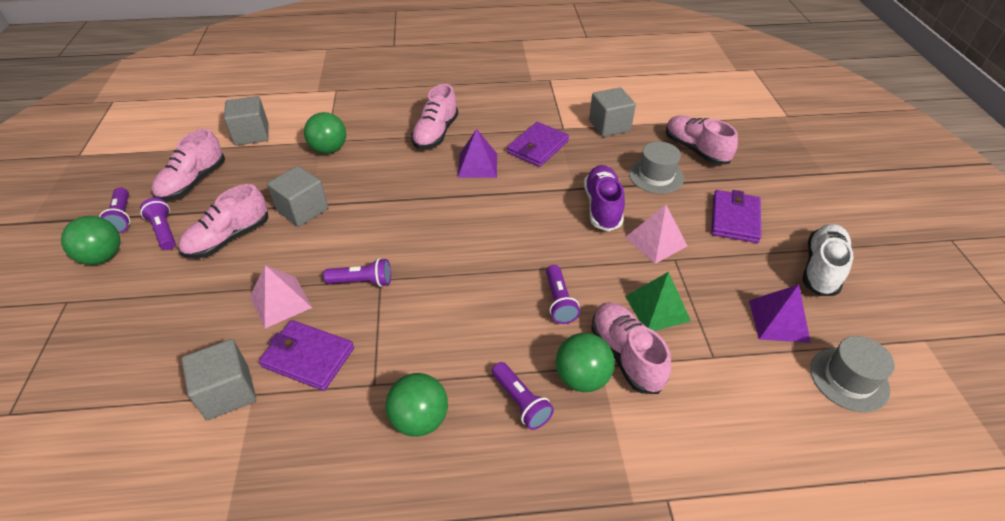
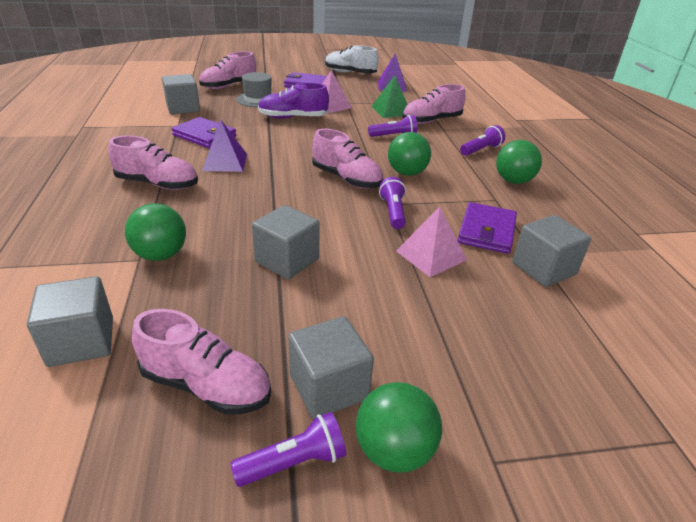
camera: 95 degrees left, 10 degrees down
(164, 231) = (328, 387): purple flashlight -> grey cube
(228, 238) = (341, 313): pink shoe -> pink shoe (346, 179)
(582, 378) = (454, 133): green ball -> green ball (407, 173)
(849, 379) = (425, 79): grey hat -> none

